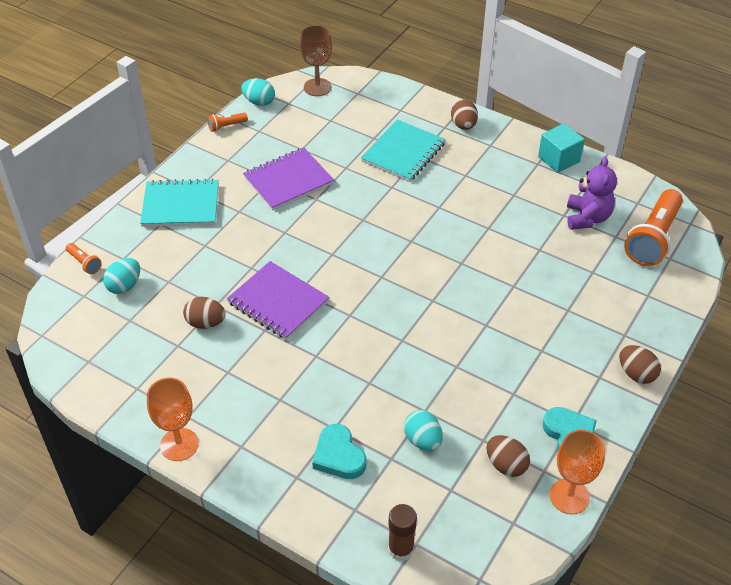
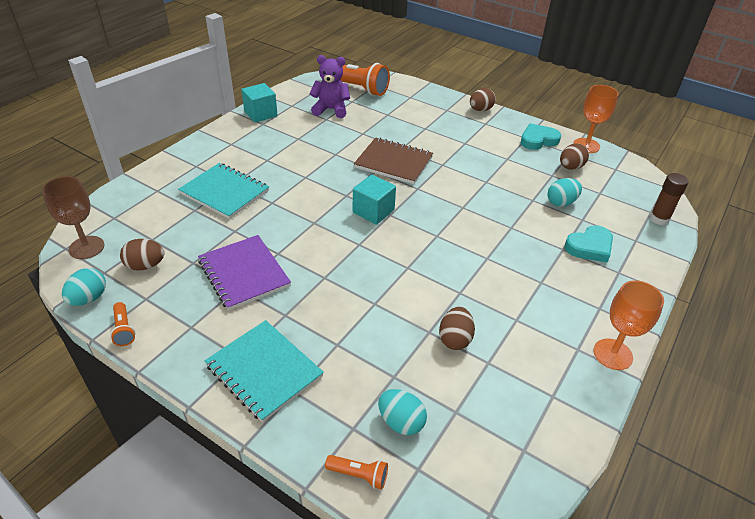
camera: 90 degrees left, 5 degrees down
(84, 263) = (359, 475): orange flashlight -> orange flashlight turned 60 degrees clockwise
(181, 205) = (264, 371): turquoise notebook -> turquoise notebook turned 45 degrees counterclockwise
(278, 302) = (423, 282): purple notebook -> none
(385, 263) = (373, 211): none -> turquoise cube
(463, 125) = (198, 155): brown egg -> brown egg (145, 265)
(481, 279) = (393, 162): none -> brown notebook

